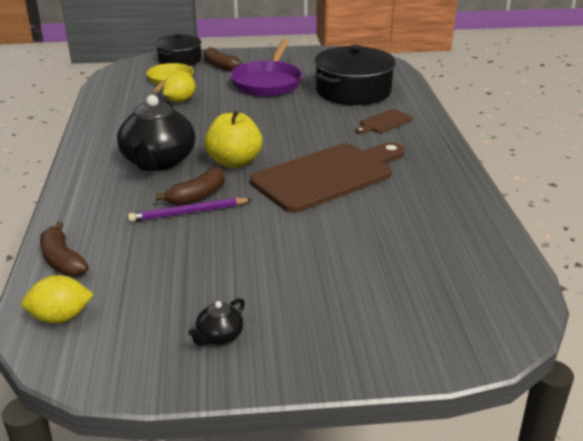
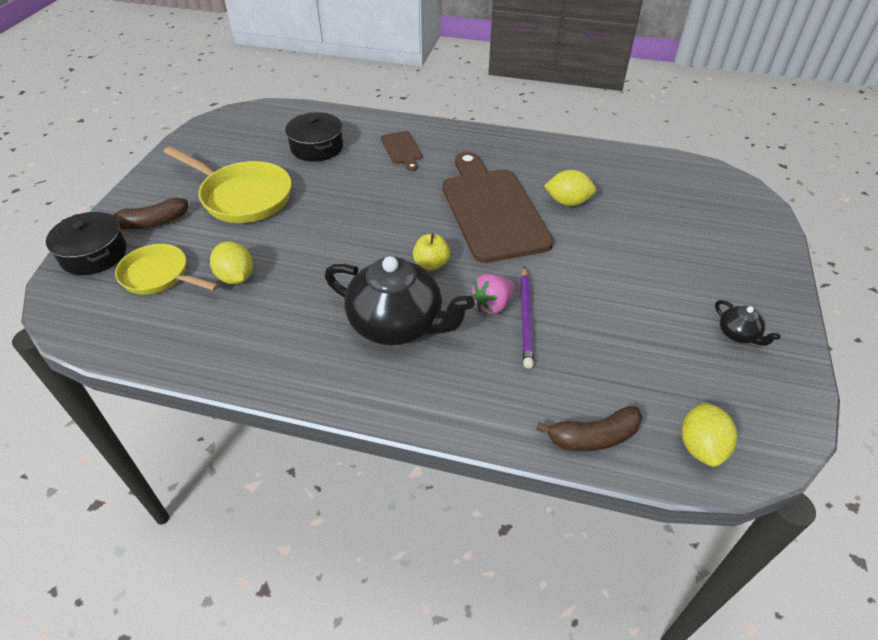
camera: 70 degrees left, 15 degrees up
(197, 195) = (492, 305): brown banana -> pink strawberry
(234, 162) = (431, 264): yellow apple -> yellow apple, size x0.58
(268, 82) = (242, 197): purple pan -> yellow pan
(353, 91) = (317, 147): black pot -> black pot, size x0.63
(372, 212) = (568, 202): none -> yellow lemon

